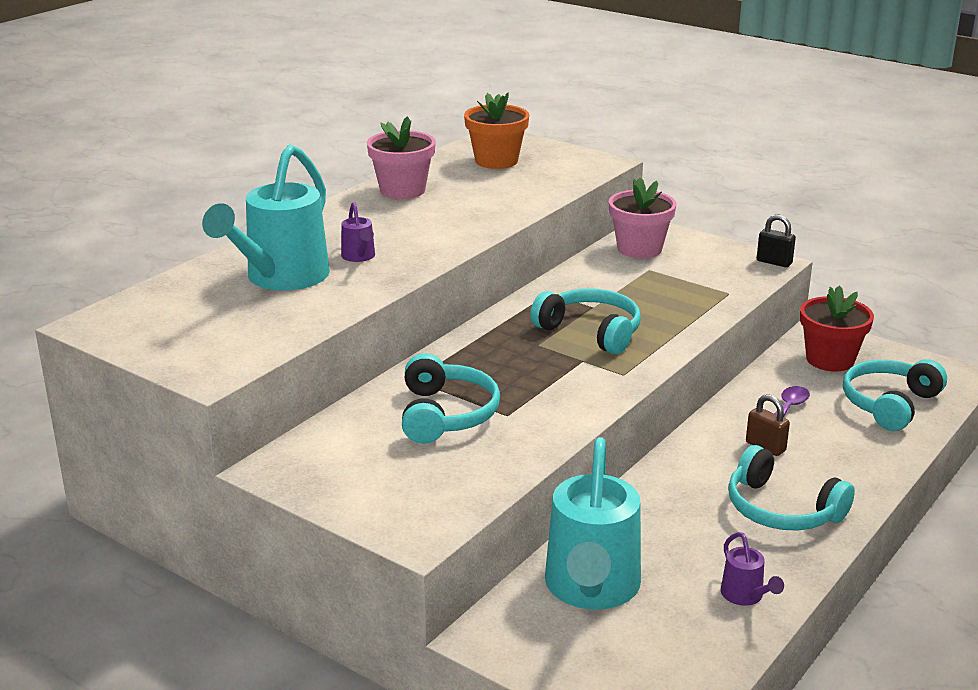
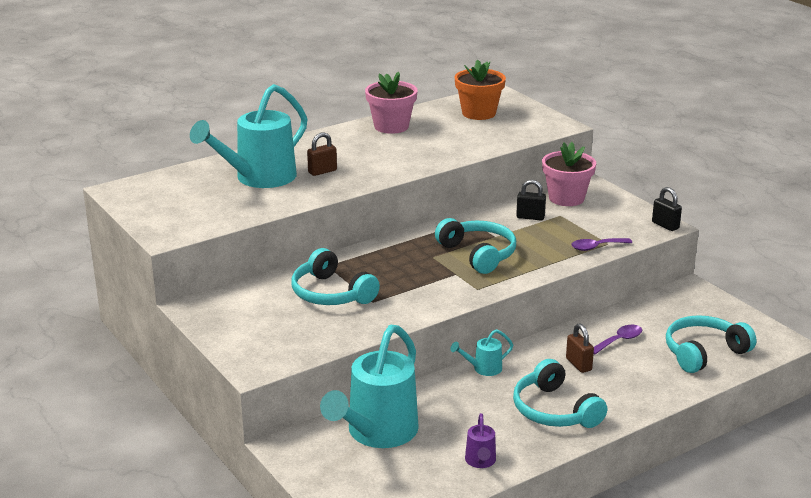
camera: 20 degrees right, 0 degrees up
(359, 257) = (322, 171): purple watering can -> brown padlock
(446, 414) = (331, 293): turquoise headphones -> turquoise headphones turned 120 degrees clockwise
(616, 277) = (530, 217): none -> black padlock
(660, 475) = (483, 369): none -> turquoise watering can
(720, 300) = (596, 247): none -> purple spoon
(830, 359) = (683, 310): red flower pot -> none

